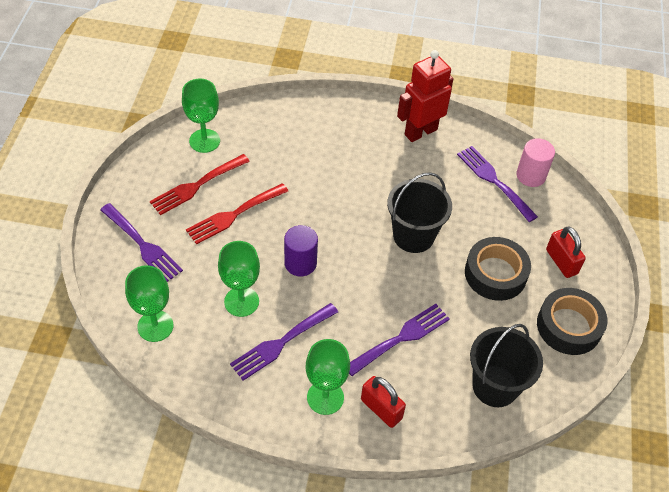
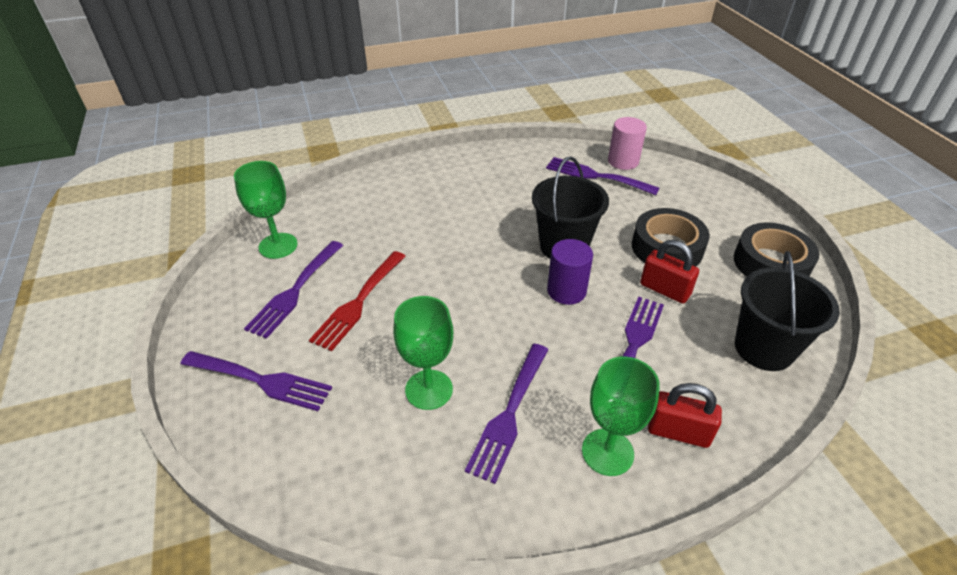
camera: 25 degrees left, 10 degrees down
(155, 326) = (334, 472): green goblet -> none
(197, 185) = (295, 291): red fork -> purple fork
(300, 263) = (468, 319): purple cylinder -> purple cylinder (566, 291)
(420, 132) = (498, 163): red robot -> none
(561, 262) = (712, 215): red padlock -> red padlock (664, 290)

